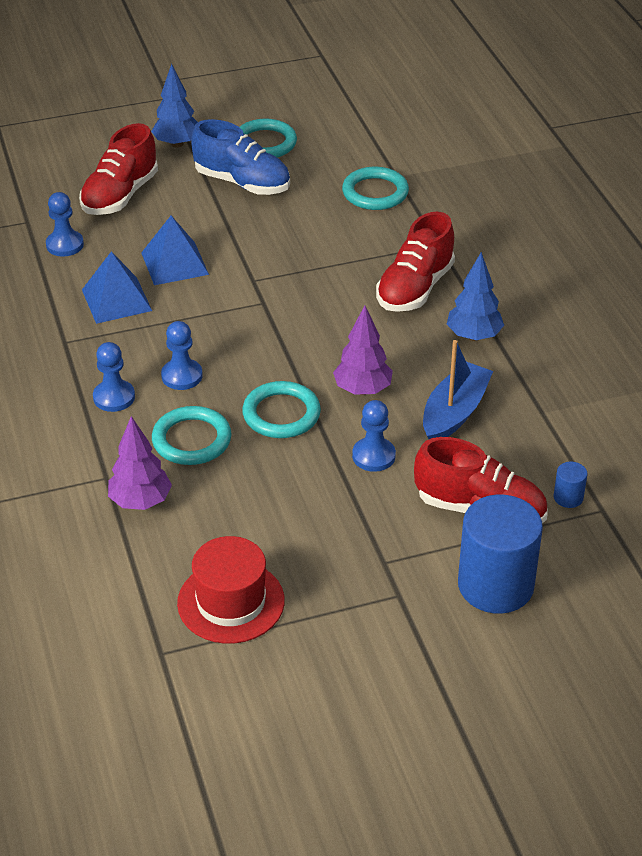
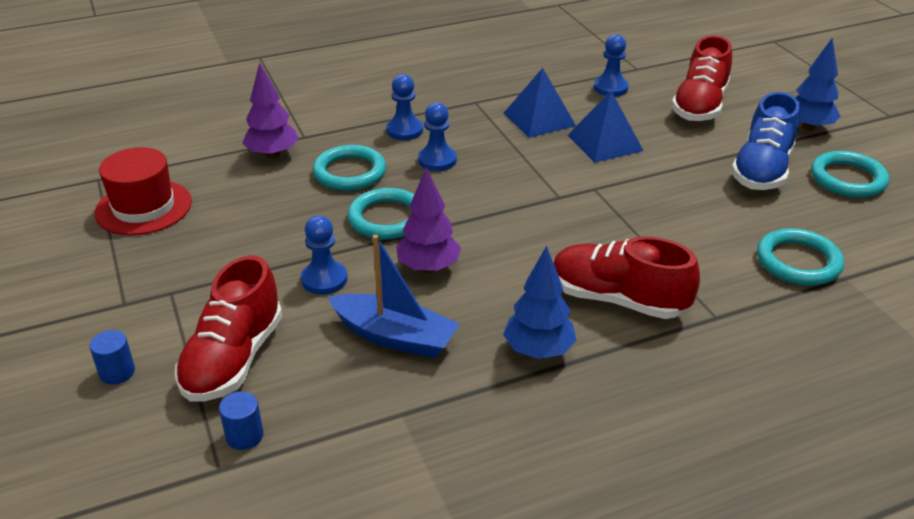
camera: 85 degrees right, 5 degrees down
(120, 195) = (699, 106): red shoe -> red shoe turned 90 degrees counterclockwise
(495, 585) = (117, 372): blue cylinder -> blue cylinder, size x0.42

